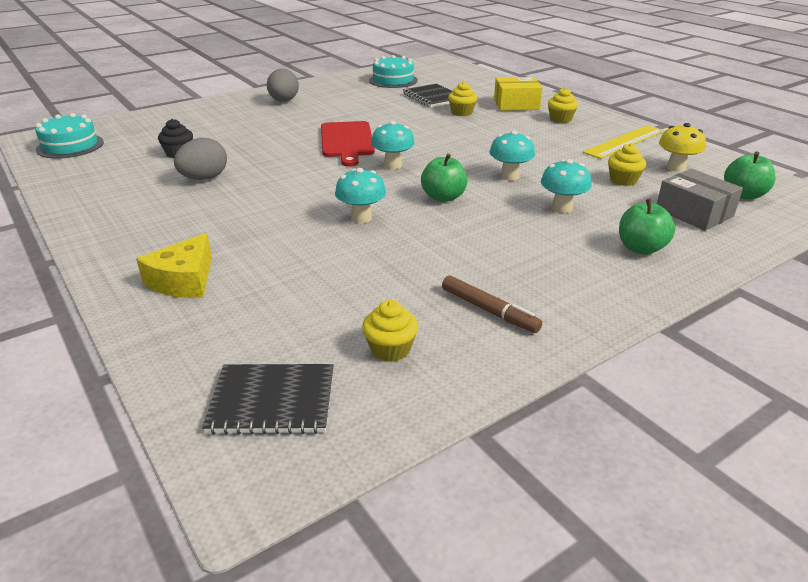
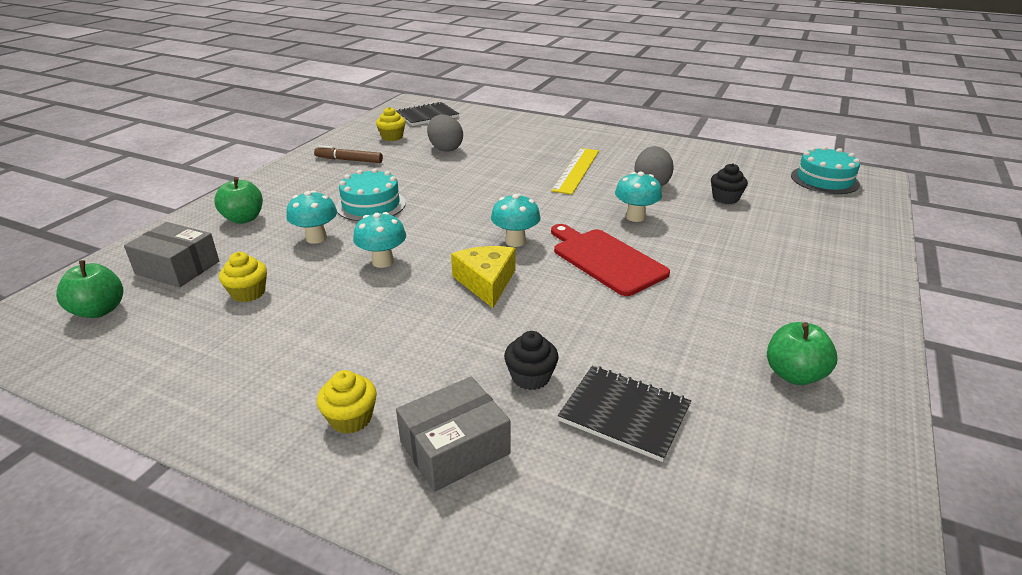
camera: 150 degrees right, 0 degrees up
(184, 280) = (535, 135): yellow cheese -> yellow cheese (486, 282)
(284, 101) = (811, 311): grey egg -> grey egg (445, 148)
(361, 218) = (481, 187): turquoise mushroom -> turquoise mushroom (635, 217)
(393, 80) = (779, 462): turquoise cake -> turquoise cake (371, 205)
(443, 197) = (433, 220): green apple -> green apple (794, 374)
(462, 112) = (530, 377): yellow cupcake -> black cupcake
(516, 104) = (454, 448): yellow box -> grey box
(624, 142) = (234, 380): yellow ruler -> yellow ruler (576, 170)
(676, 168) = (168, 337): yellow mushroom -> none

